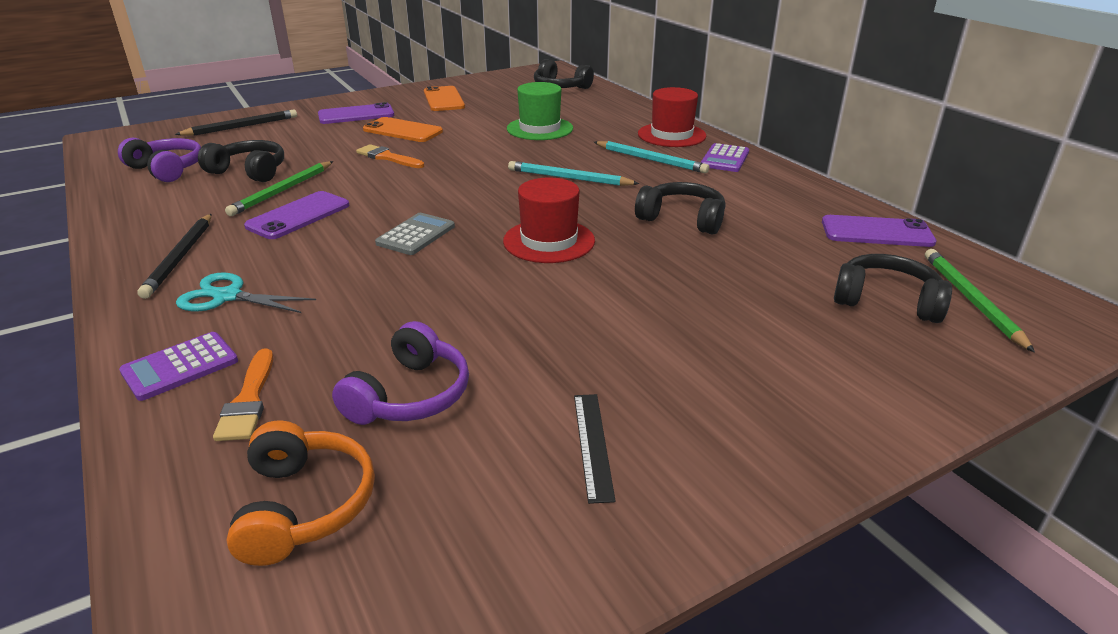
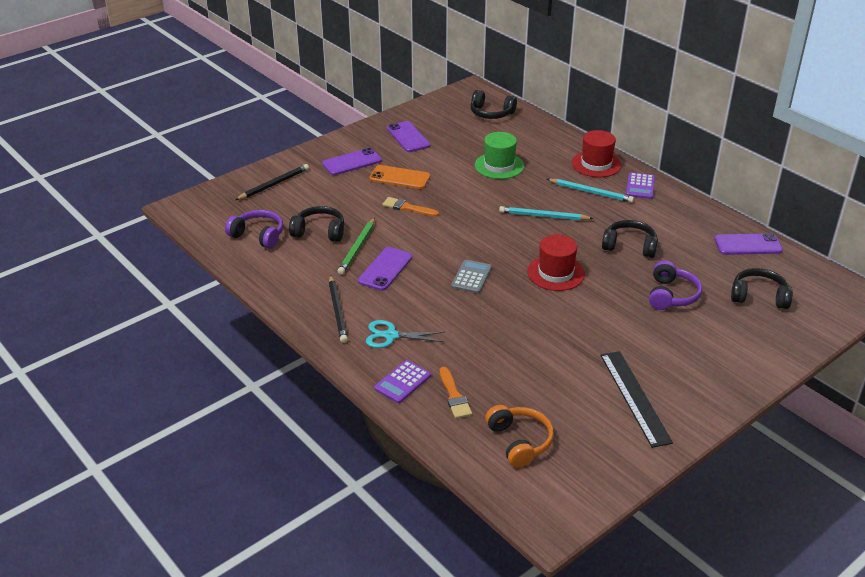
camera: 10 degrees left, 5 degrees up
(409, 395) = (533, 383): purple headphones -> purple headphones (671, 295)
(443, 99) = (408, 137): orange phone -> purple phone
(592, 445) = (634, 397): black ruler -> black ruler, size x1.82
(971, 300) = (803, 291): green pencil -> none

